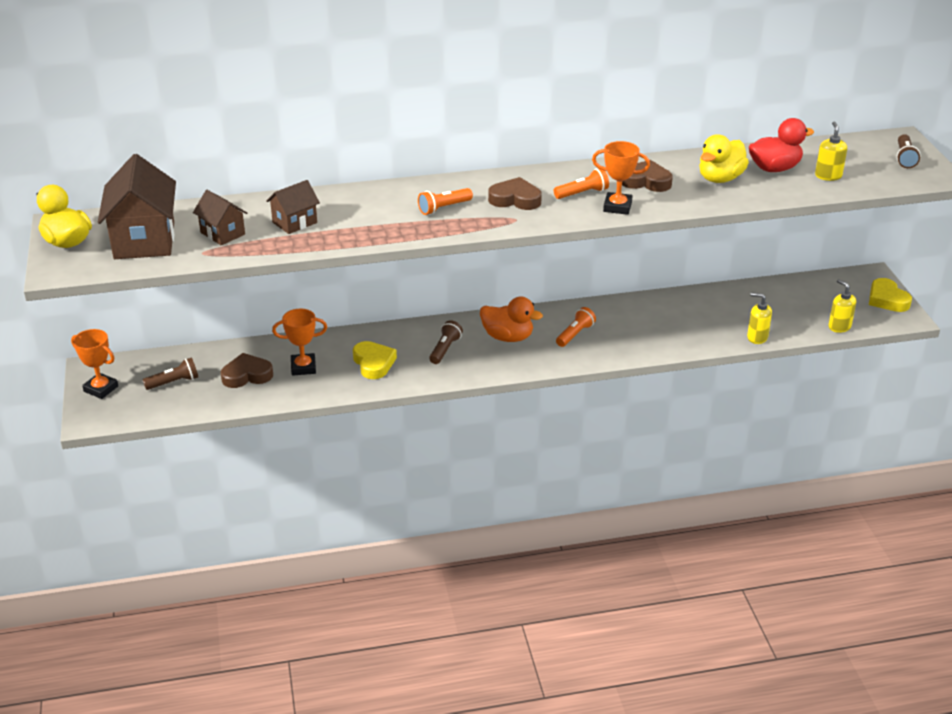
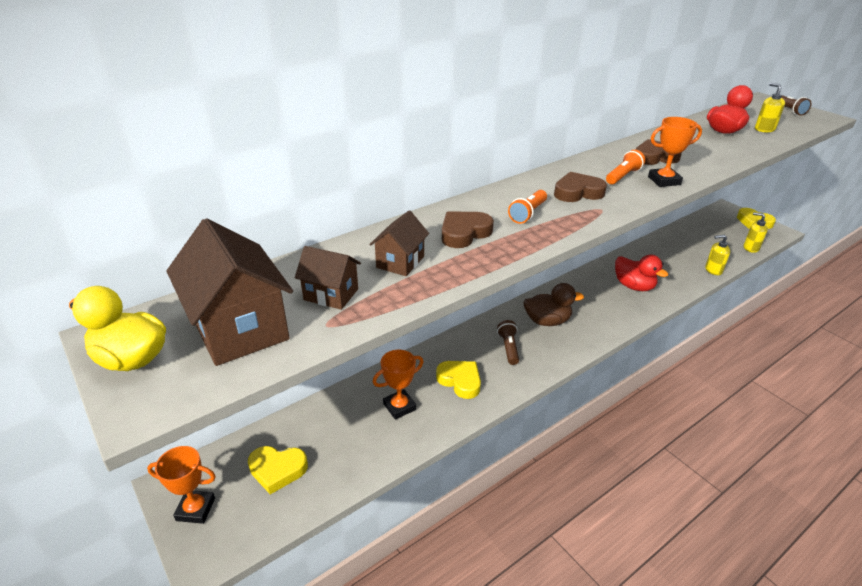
camera: 25 degrees left, 0 degrees up
(174, 382) = (277, 470): brown flashlight -> yellow heart
(247, 375) = (350, 434): brown heart -> brown heart (464, 233)
(508, 337) = (547, 321): orange duck -> brown duck
(575, 334) = (594, 303): orange flashlight -> none
(640, 329) = (634, 286): none -> red duck
(720, 178) = (701, 145): yellow duck -> none

